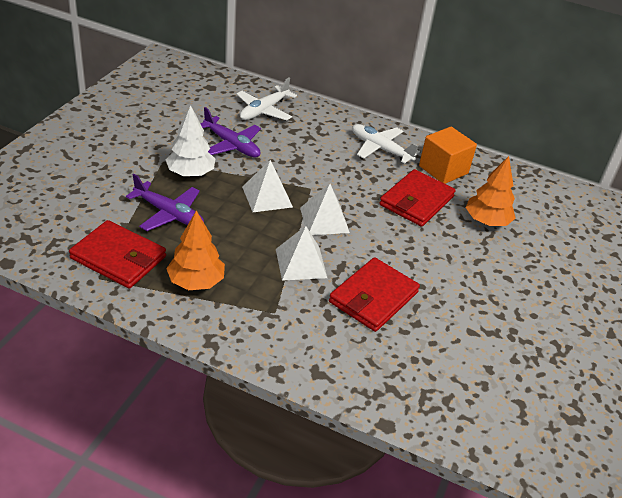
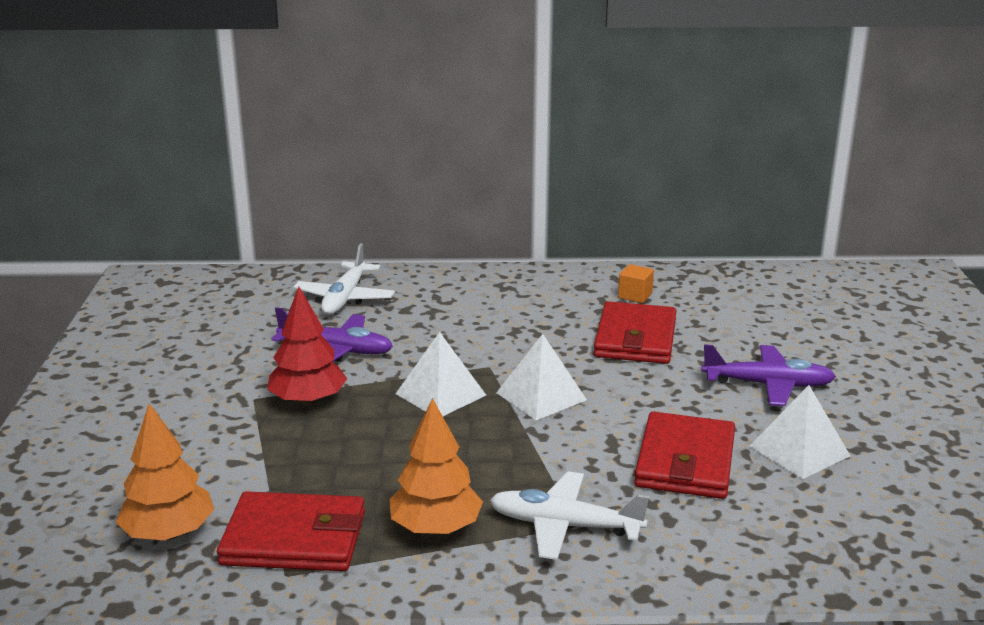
camera: 20 degrees left, 15 degrees down
(169, 214) = (320, 459): purple plane -> purple plane (767, 385)
(190, 173) = (308, 400): white tree -> red tree
(301, 263) = (557, 455): white pyramid -> white pyramid (799, 451)
(381, 149) = (538, 296): white plane -> white plane (565, 526)
(443, 170) = (635, 295): orange cube -> orange cube, size x0.51
(486, 221) = (737, 333): orange tree -> orange tree (169, 533)

